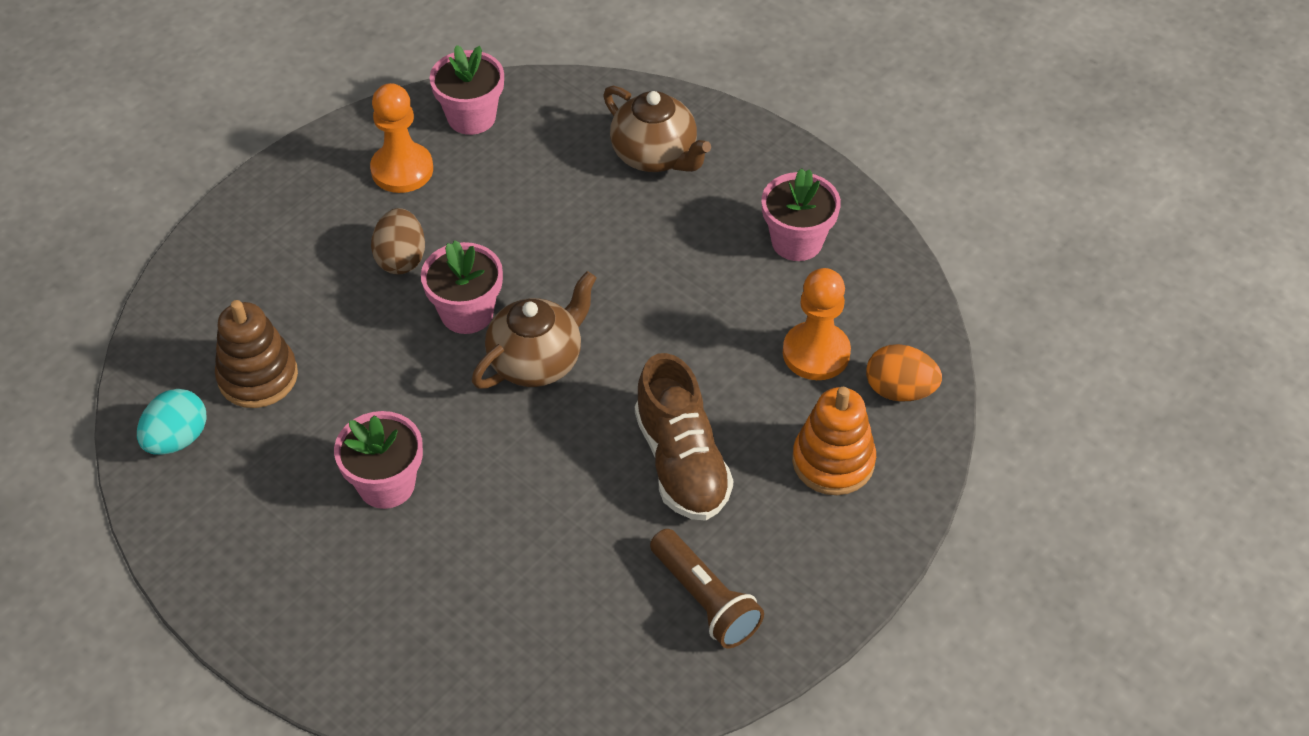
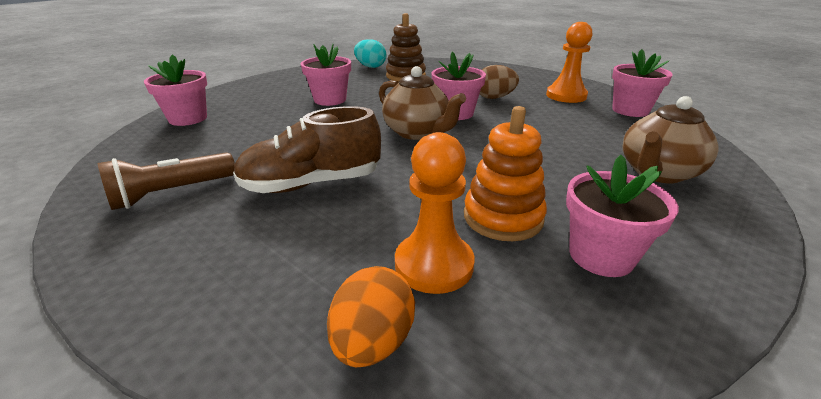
camera: 90 degrees right, 20 degrees down
(461, 679) = (188, 118): none -> pink flower pot
(833, 461) = (279, 272): orange stacking toy -> orange stacking toy (503, 217)

